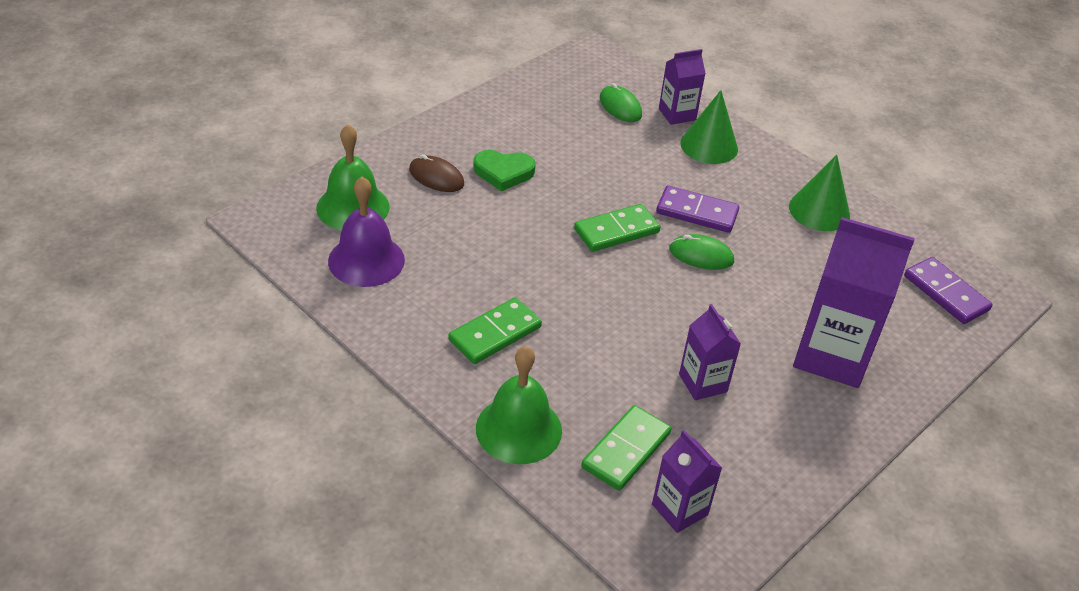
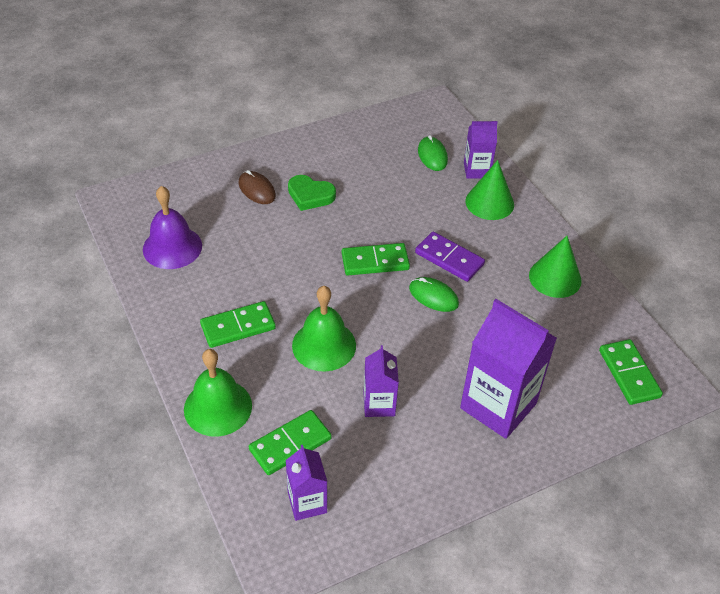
camera: 20 degrees right, 5 degrees up
(353, 207) = (183, 202): green bell -> green bell (324, 345)
(946, 293) = (629, 374): purple domino -> green domino

